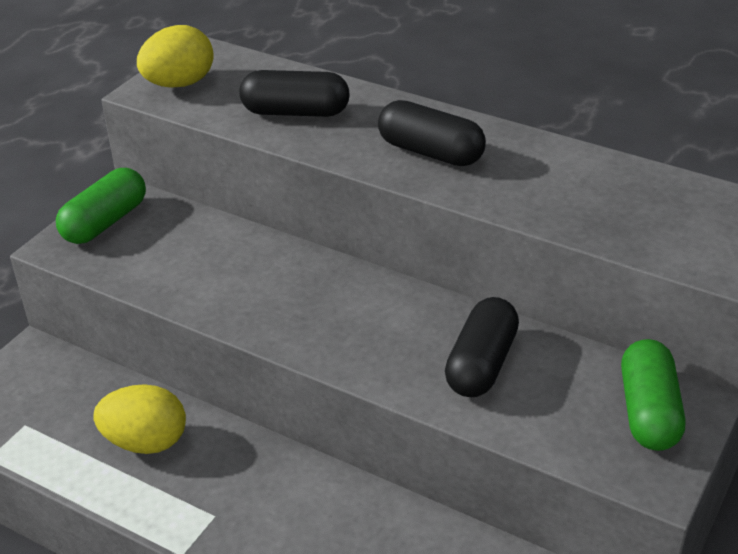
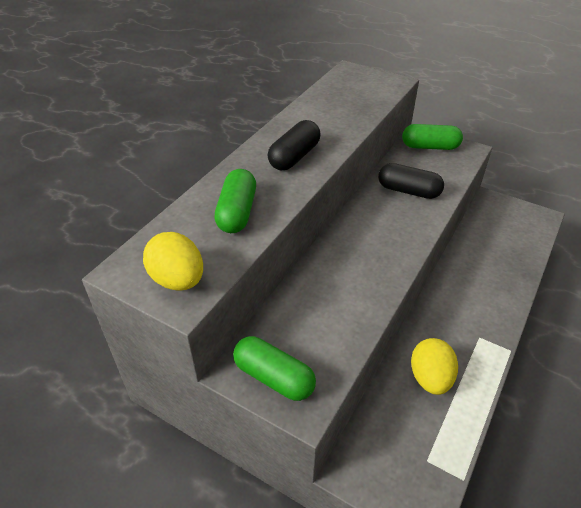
camera: 90 degrees left, 5 degrees up
(295, 112) = (237, 212): black capsule -> green capsule

